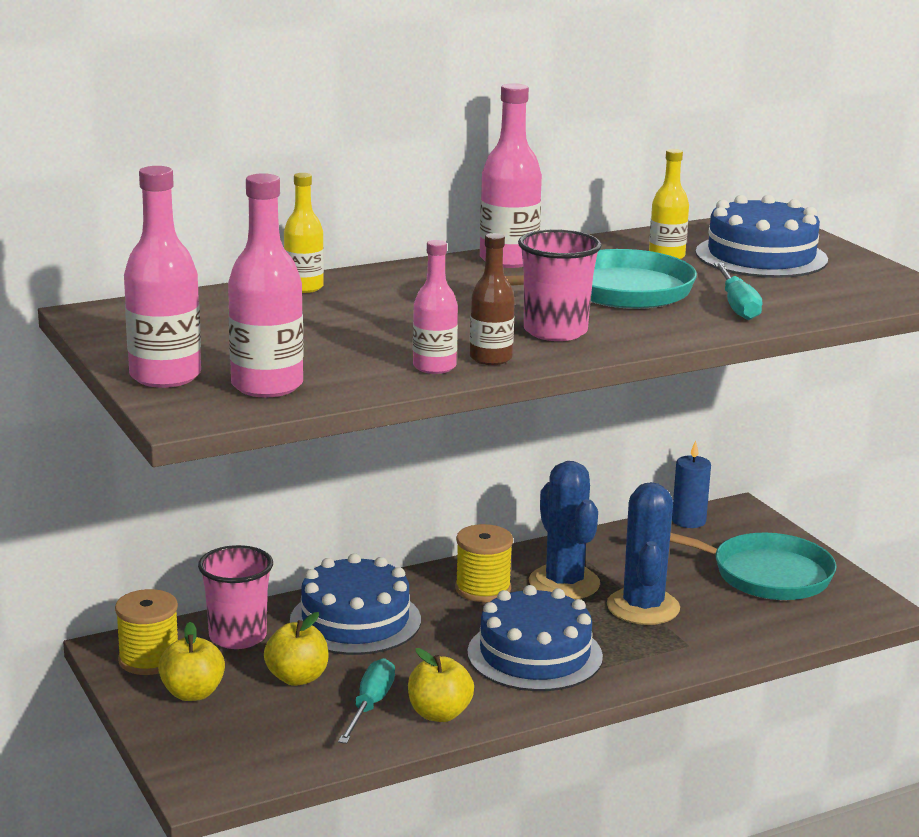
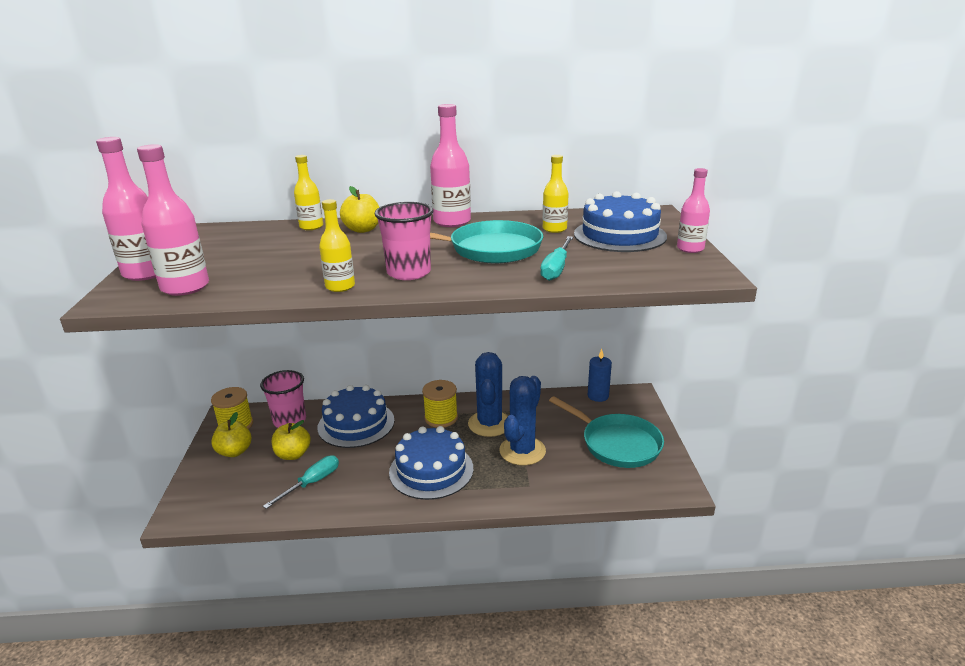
camera: 25 degrees right, 5 degrees up
(434, 367) = (297, 288): pink bottle -> pink bottle (690, 249)
(439, 714) = (342, 499): yellow apple -> yellow apple (362, 229)
(491, 358) = (340, 286): brown bottle -> yellow bottle

